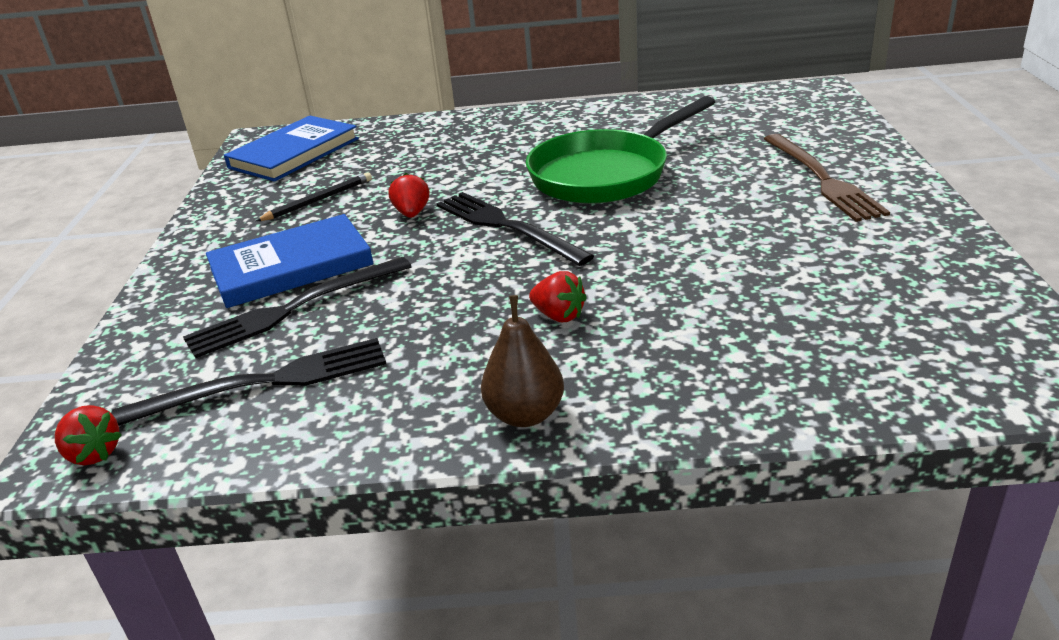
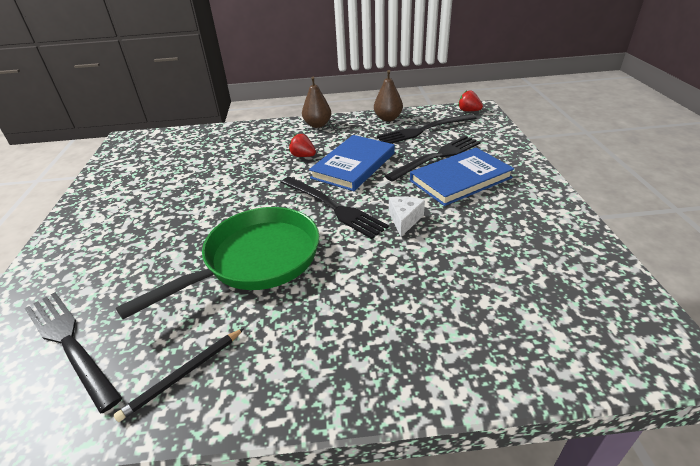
camera: 175 degrees right, 5 degrees up
(294, 153) = (584, 311): blue book -> blue book (353, 165)
(318, 200) = (491, 235): black pencil -> black pencil (183, 375)
(326, 432) = (388, 118): none -> brown pear
(412, 213) = (404, 220): red strawberry -> white cheese
(761, 122) = (70, 344): none -> black fork
(821, 179) = (101, 248): brown fork -> none

